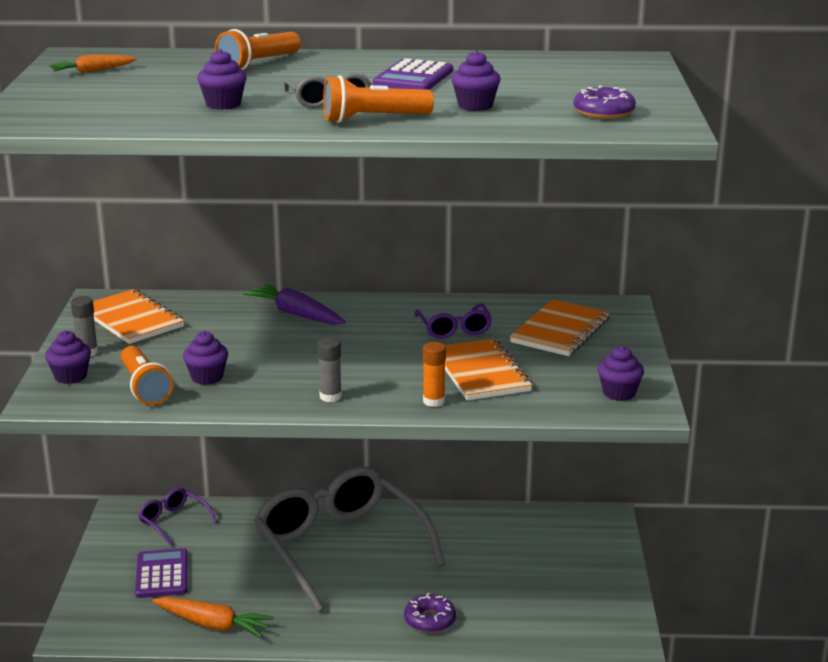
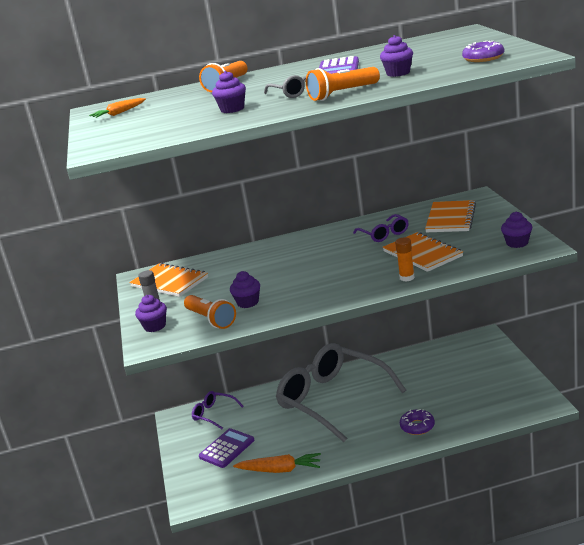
camera: 10 degrees left, 0 degrees up
(162, 574) = (227, 449): purple calculator -> purple calculator turned 60 degrees clockwise
(296, 314) = (276, 251): purple carrot -> none
(330, 396) = (338, 292): grey glue stick -> none

